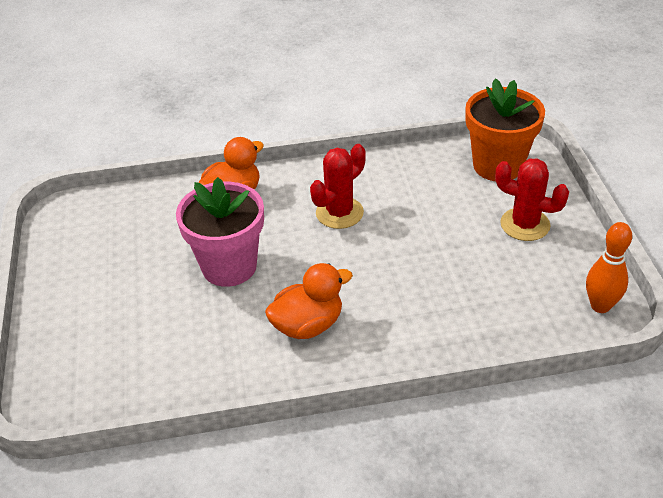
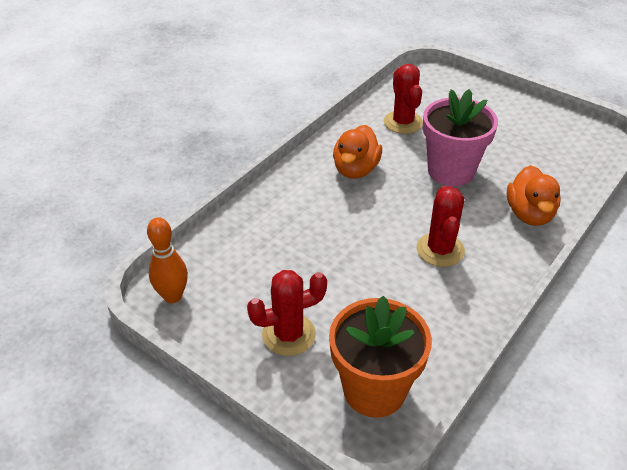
camera: 135 degrees right, 0 degrees up
(184, 349) = (403, 122): none -> red cactus

